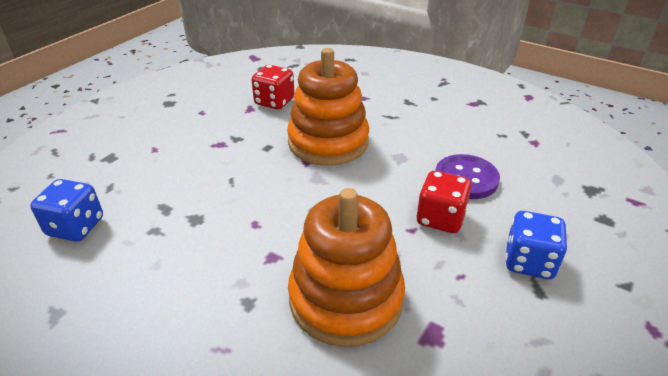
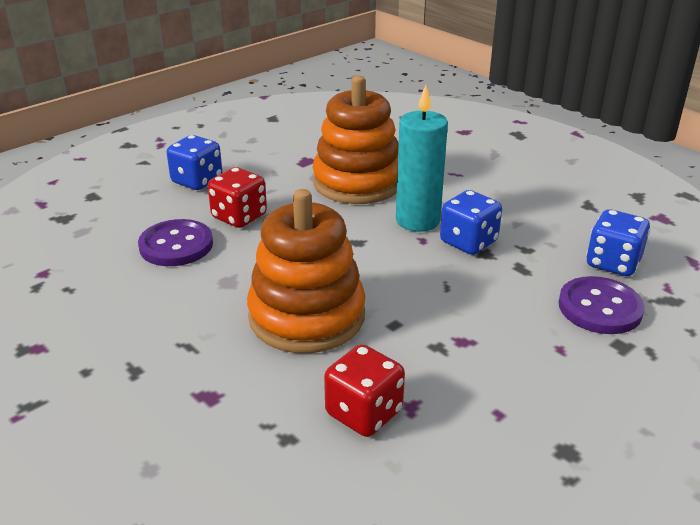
camera: 165 degrees left, 5 degrees down
(111, 181) = (600, 308): none -> purple button
(210, 227) = (468, 242): none -> blue dice
(262, 247) = (417, 220): none -> turquoise candle

